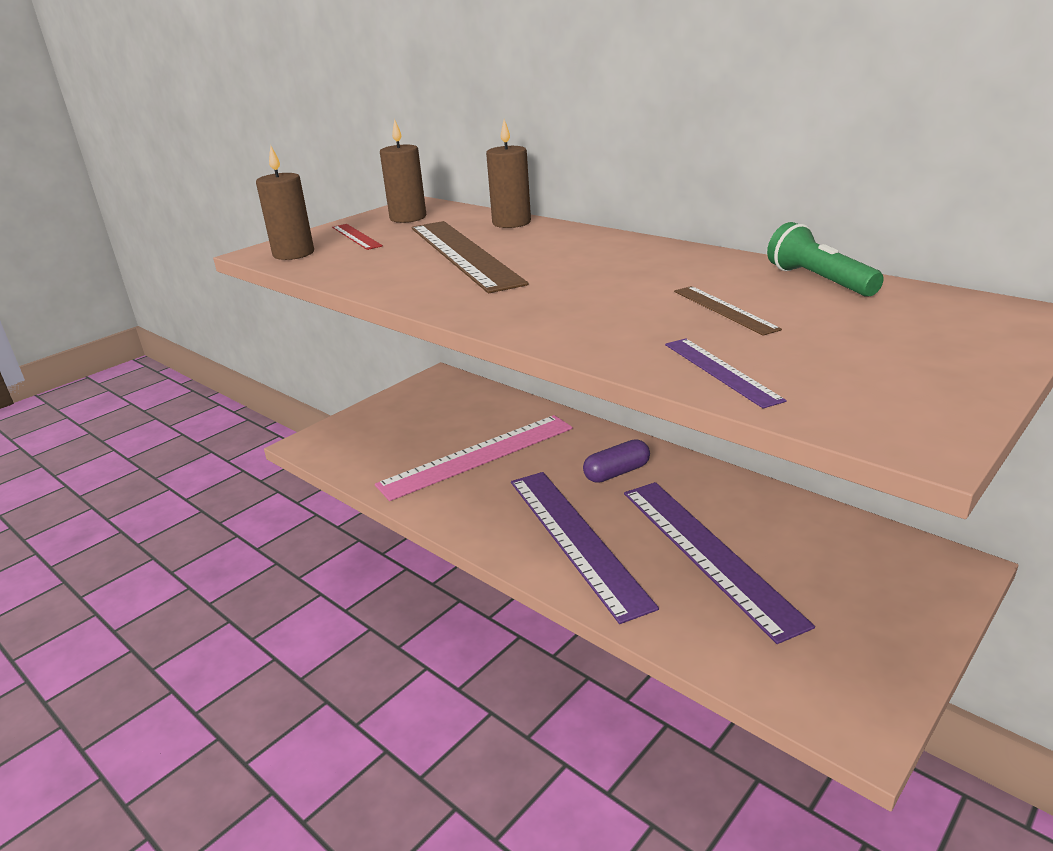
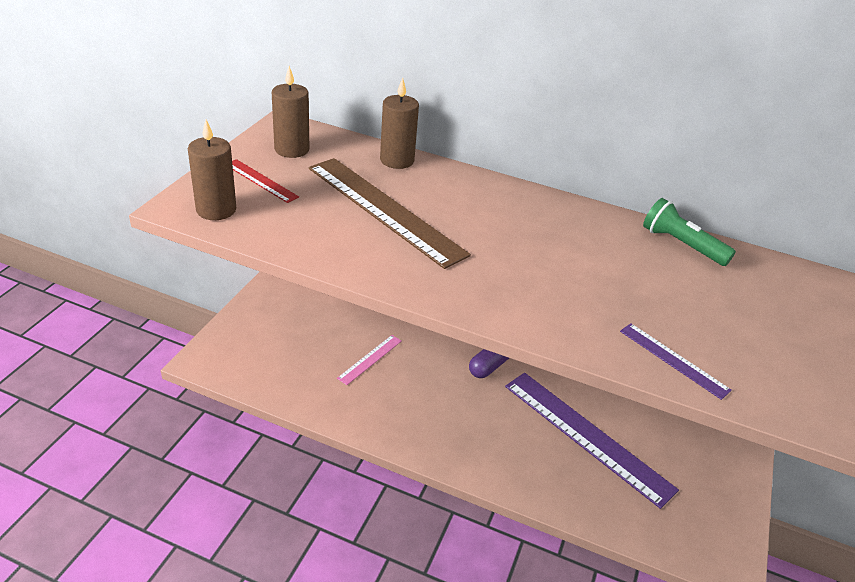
camera: 25 degrees left, 10 degrees up
(478, 456) = (370, 359): pink ruler -> pink ruler, size x0.46
(576, 539) = (488, 436): purple ruler -> none
(724, 309) = (636, 284): brown ruler -> none

